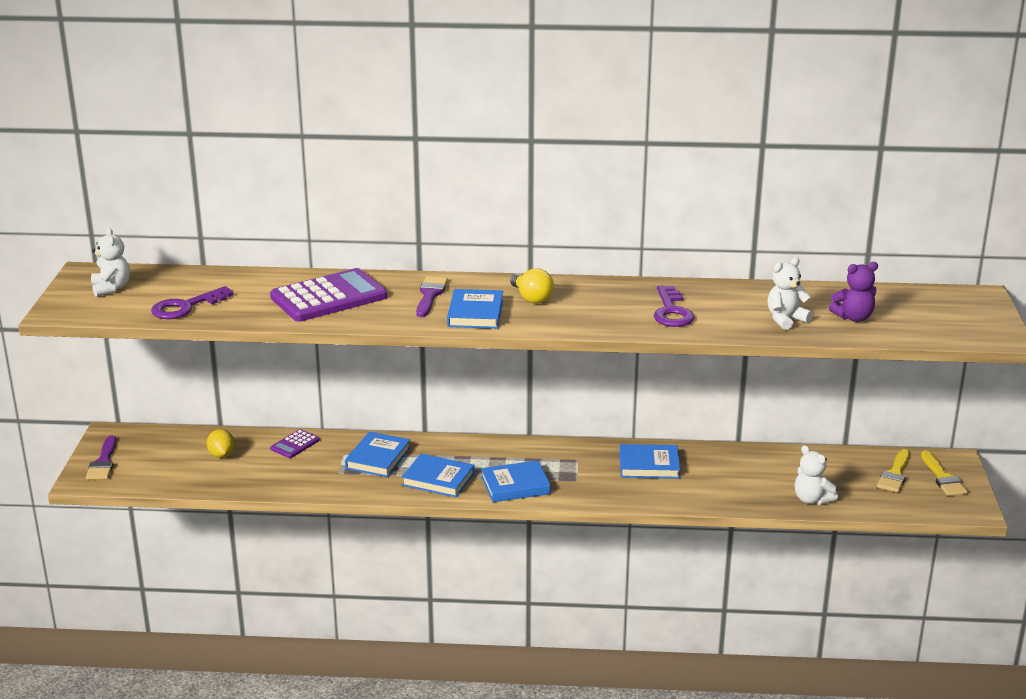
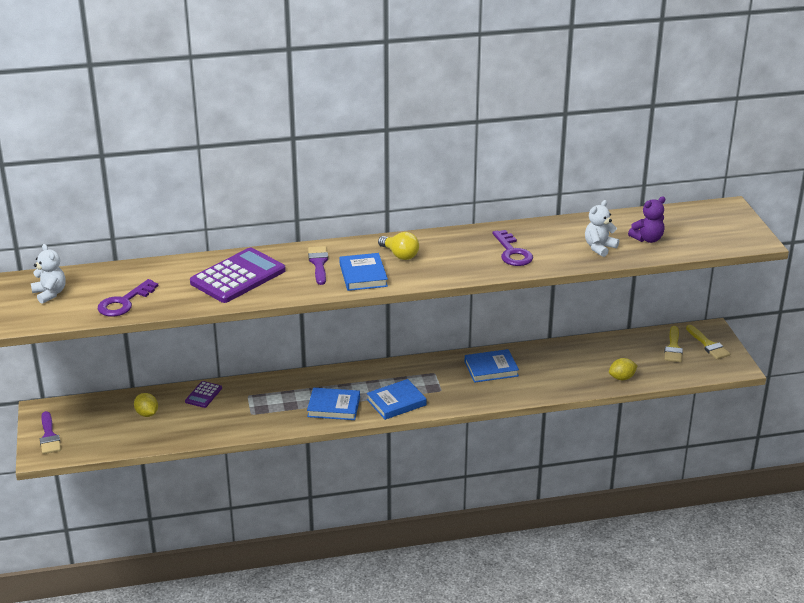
camera: 15 degrees left, 5 degrees up
(378, 458) = (277, 396): blue book -> none
(812, 499) = (622, 378): white teddy bear -> yellow lemon

